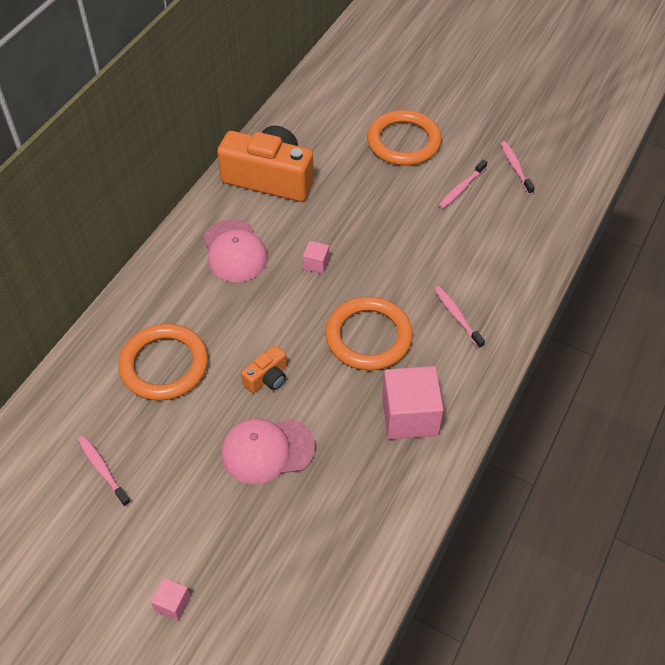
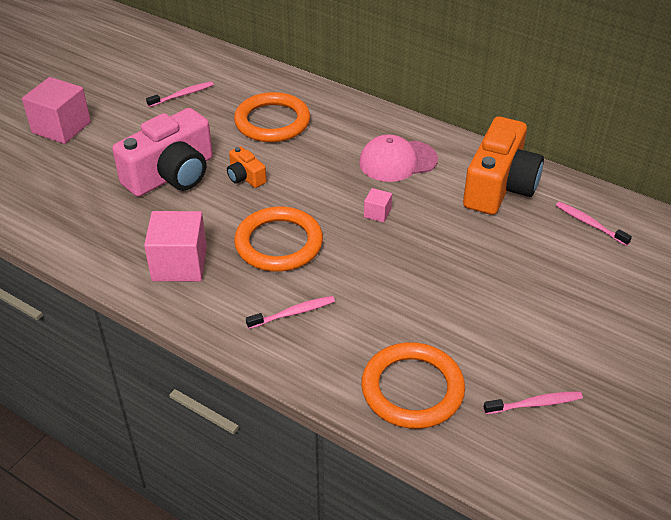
camera: 95 degrees right, 10 degrees down
(172, 604) = (61, 127): pink cube -> pink cube, size x2.15
(267, 450) = (172, 175): pink cap -> pink camera
(403, 142) = (571, 296): orange ring -> orange ring (412, 389)
(461, 188) = (492, 342): pink toothbrush -> pink toothbrush (589, 224)

